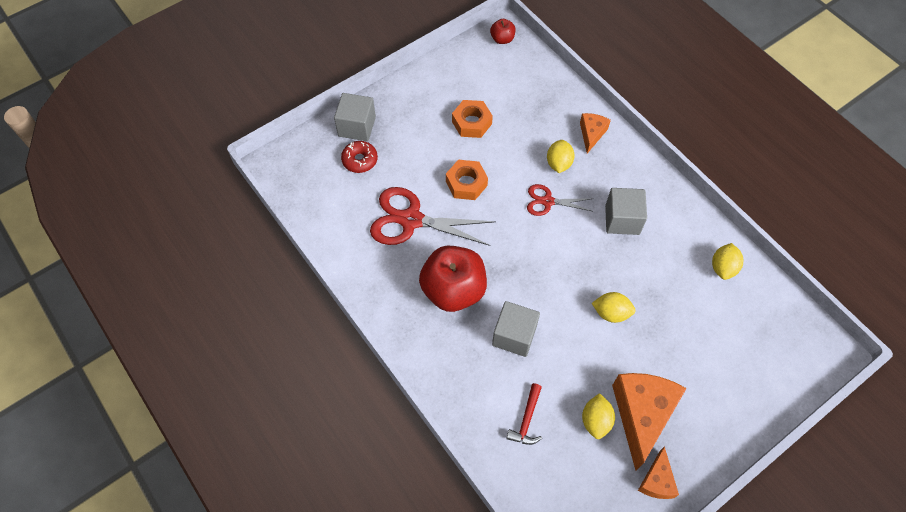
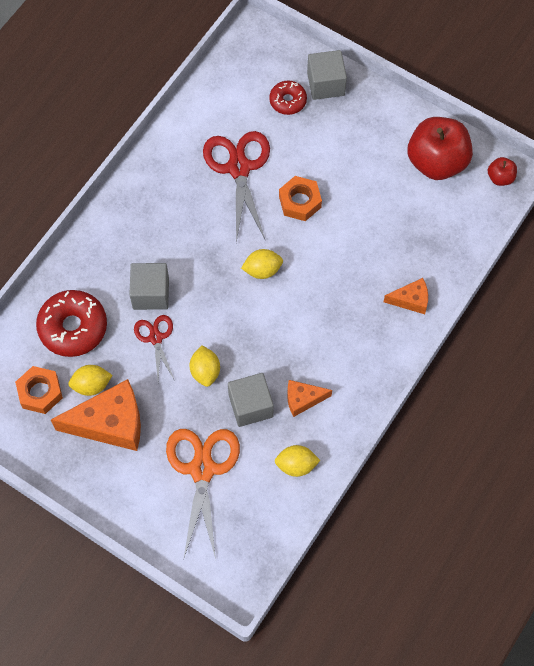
camera: 70 degrees right, 5 degrees up
(453, 290) = (178, 228): red apple -> red apple (437, 162)
(471, 123) = (375, 183): orange nut -> orange nut (40, 392)
(526, 420) = (73, 327): red hammer -> red donut
(547, 201) = (309, 281): red scissors -> red scissors (155, 338)
(558, 163) = (359, 278): yellow lemon -> yellow lemon (262, 270)
(622, 220) = (315, 356): grey cube -> grey cube (250, 406)
(657, 481) = (52, 450): orange cheese -> orange cheese (303, 399)
(710, 346) = (202, 469): none -> orange scissors

